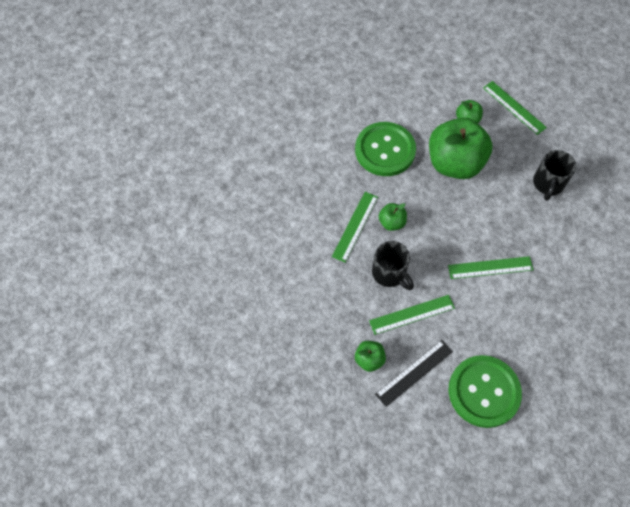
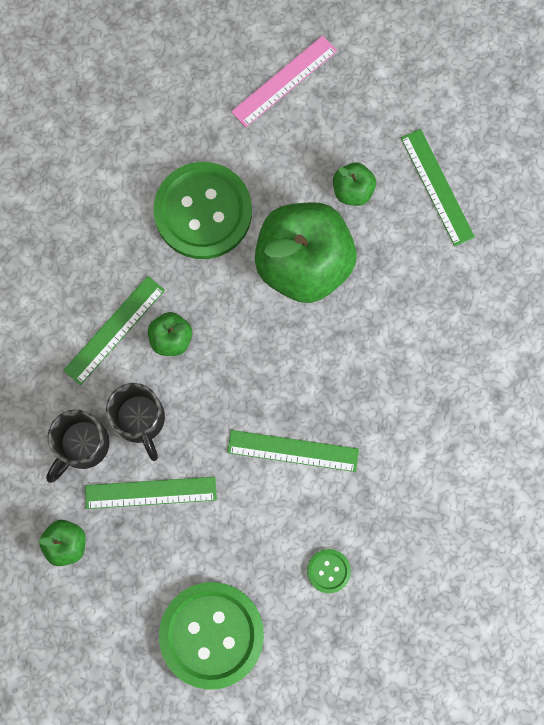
camera: 15 degrees right, 15 degrees up
(405, 74) = (284, 81): none -> pink ruler
(414, 373) = (123, 580): black ruler -> none
(541, 332) = (328, 571): none -> green button
(548, 184) = (436, 336): black mug -> black mug (82, 445)

